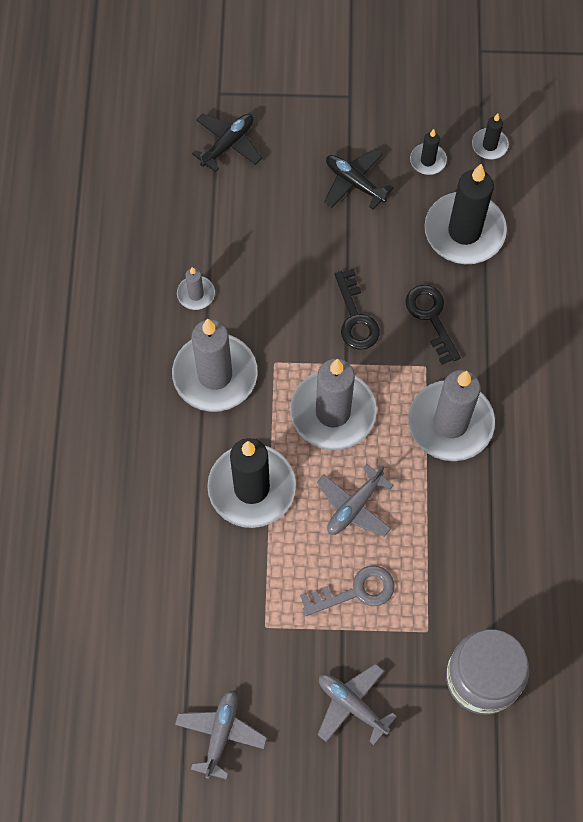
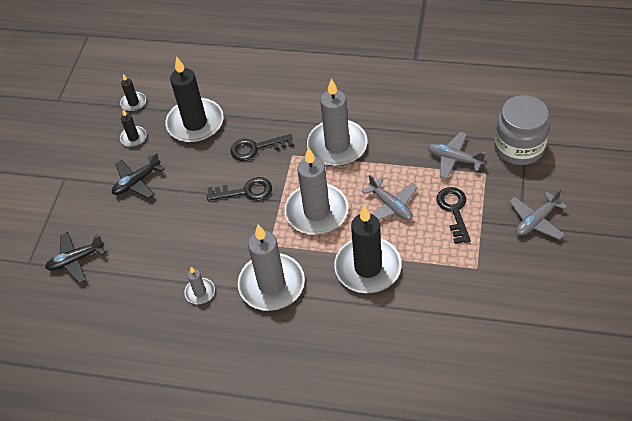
camera: 75 degrees left, 15 degrees down
(221, 734) = (557, 303): grey plane -> grey plane (454, 159)
(228, 144) = (76, 260): black plane -> black plane turned 75 degrees counterclockwise
(356, 591) = (454, 211): grey key -> black key

